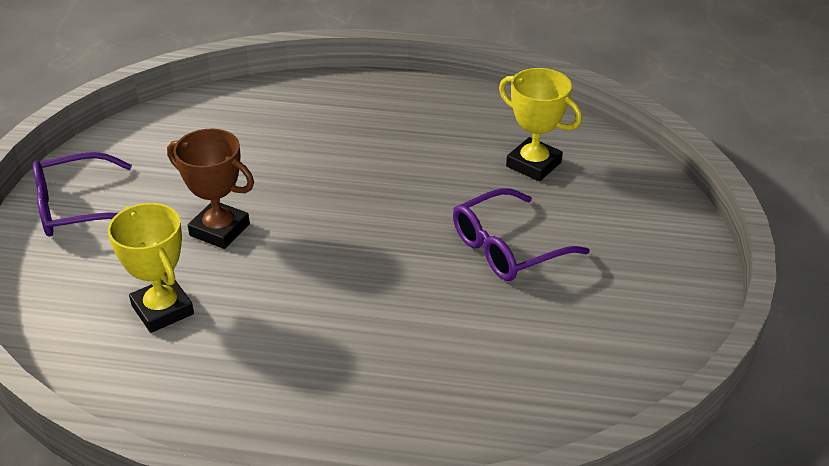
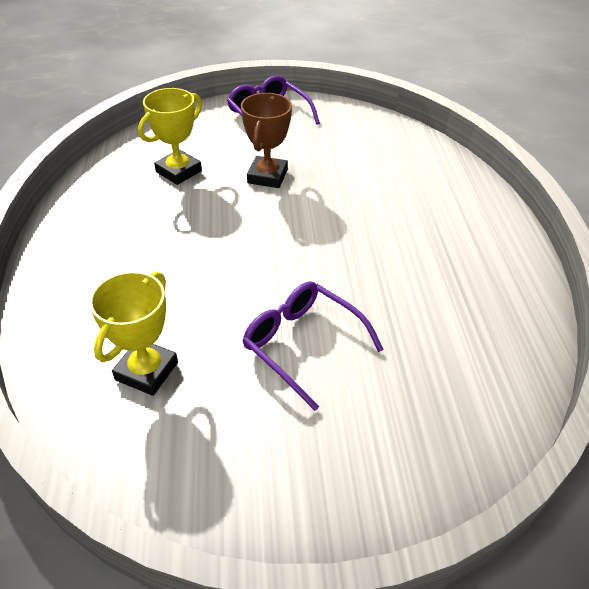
camera: 75 degrees right, 5 degrees up
(533, 164) = (443, 348): yellow trophy -> yellow trophy (147, 371)

